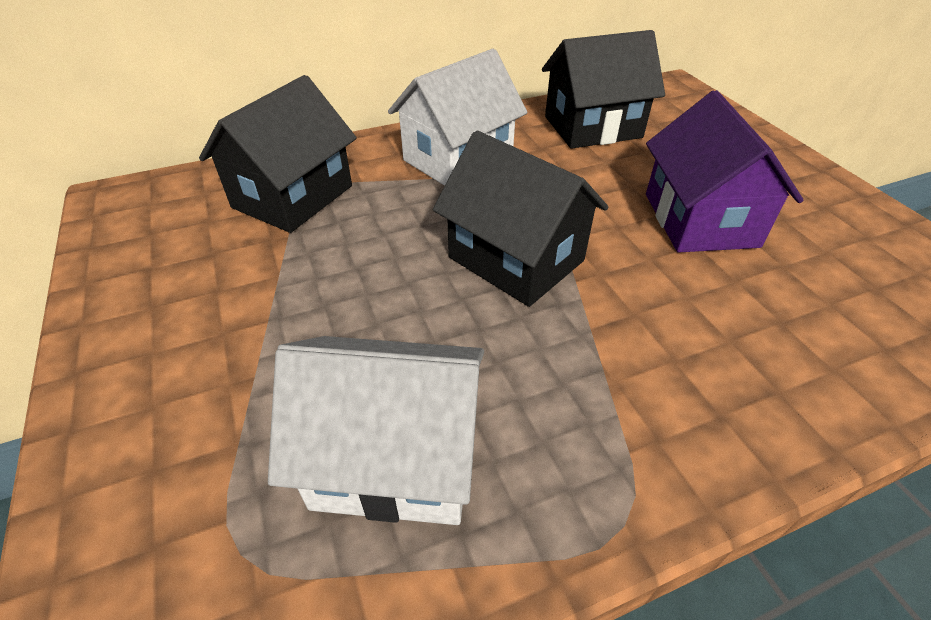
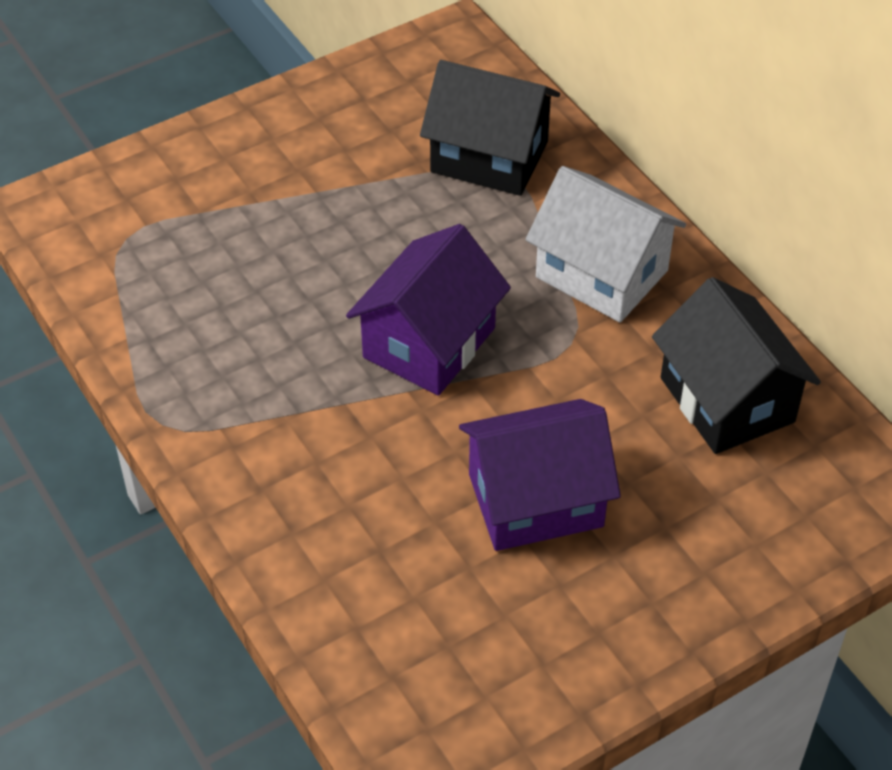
camera: 80 degrees right, 5 degrees up
(395, 457) = (198, 296): white house -> none
(516, 259) = (429, 343): black house -> purple house

